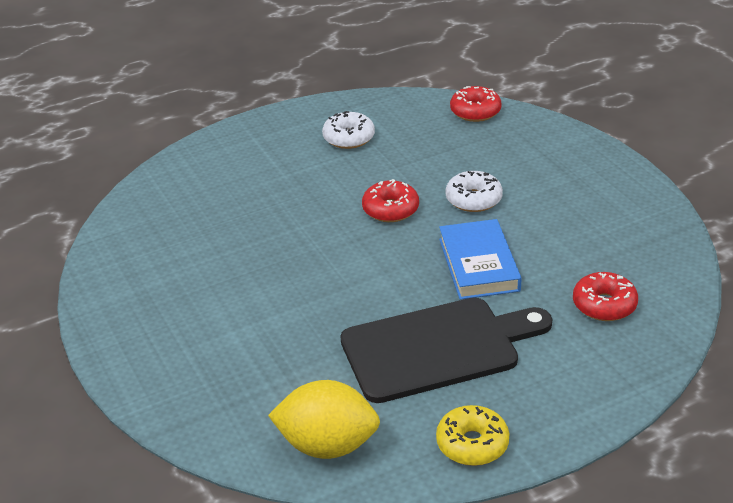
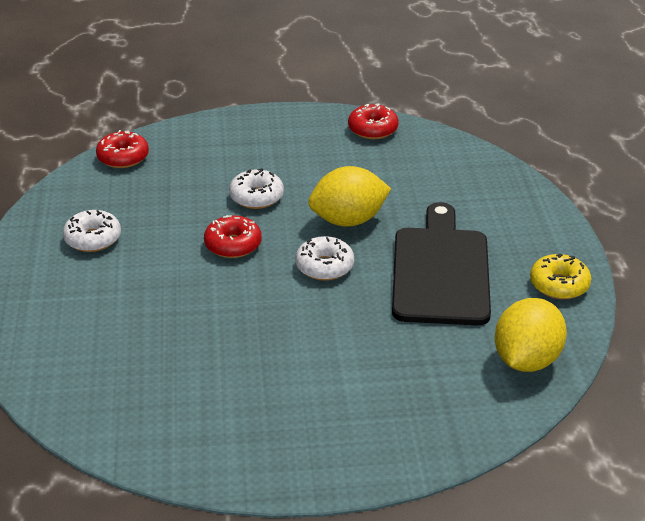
camera: 70 degrees left, 0 degrees up
(394, 271) = (324, 266): none -> white donut
(478, 264) = (348, 220): blue book -> yellow lemon
(604, 305) = (439, 178): red donut -> red donut (373, 129)

